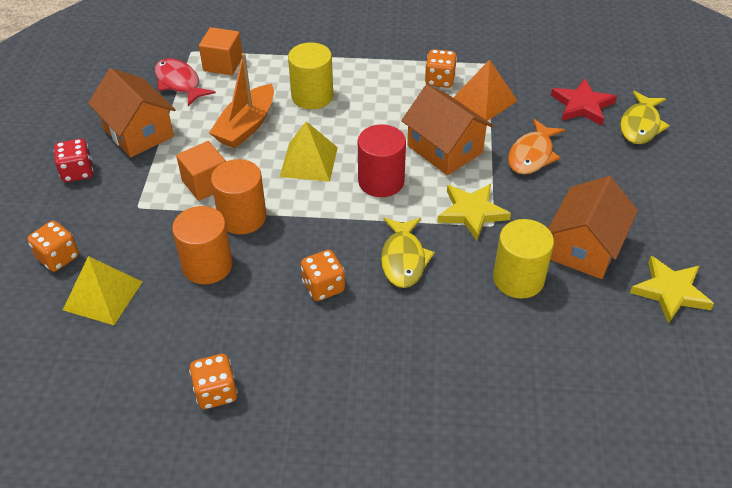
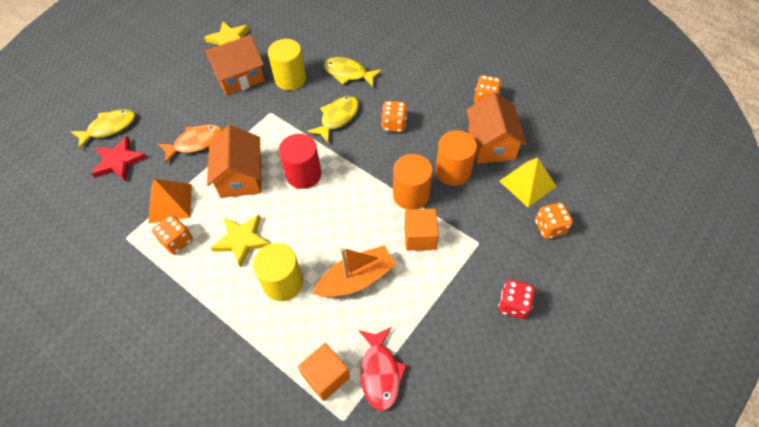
camera: 145 degrees left, 10 degrees up
(138, 132) = (446, 324): orange house -> orange house (491, 144)
(309, 162) = (336, 216): yellow pyramid -> none
(450, 329) = (348, 73): none -> yellow fish
(472, 212) = (273, 125): yellow star -> yellow star (242, 240)

